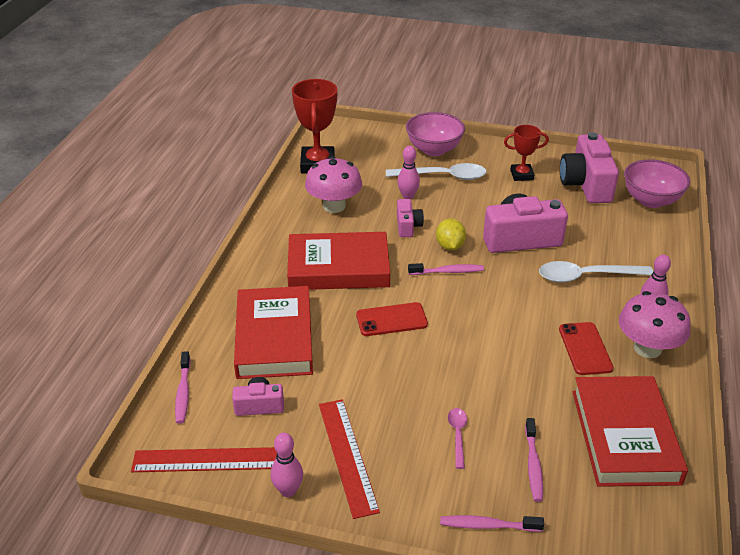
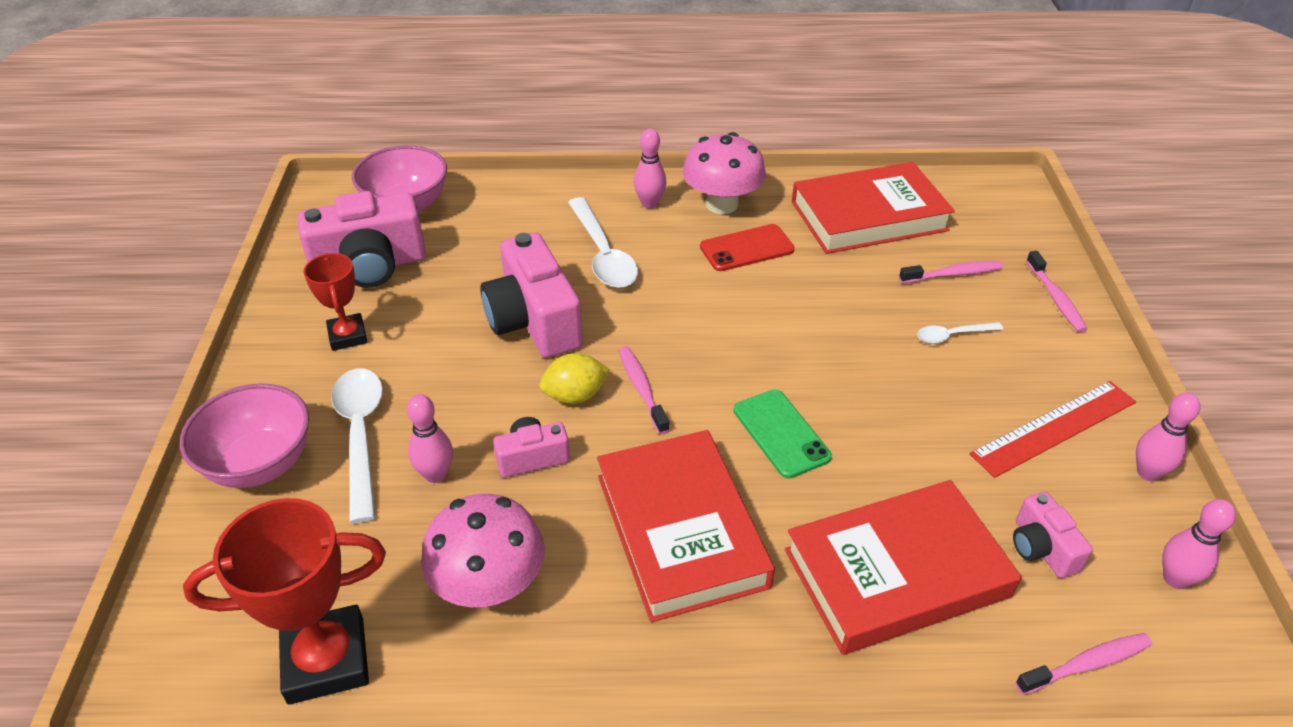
camera: 105 degrees left, 5 degrees up
(207, 460) = (1175, 579): red ruler -> pink bowling pin
(391, 320) = (781, 433): red phone -> green phone
(457, 435) = (952, 335): pink spoon -> white spoon

